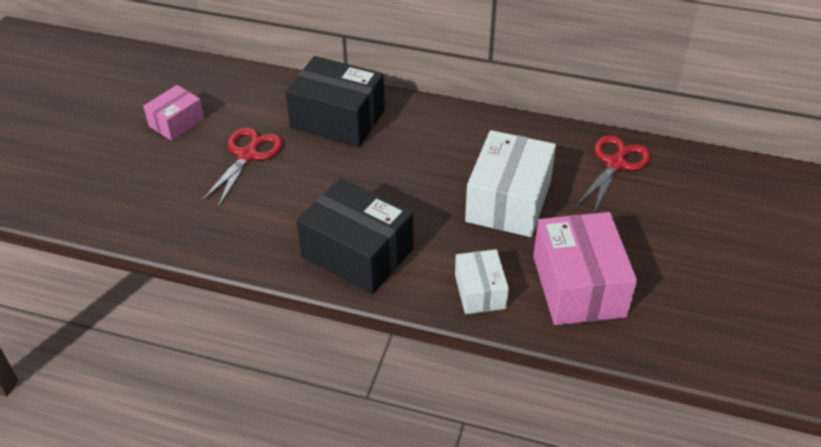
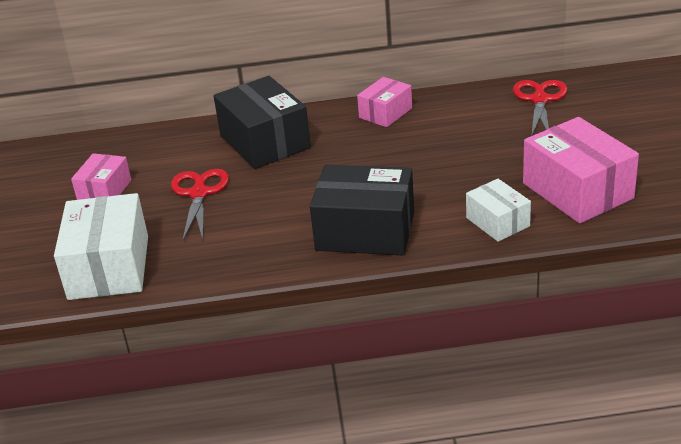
camera: 20 degrees left, 10 degrees down
(337, 119) = (264, 142): black box -> black box turned 60 degrees clockwise
(462, 126) = (385, 113): none -> pink box
(508, 201) = (470, 152): white box -> white box (109, 267)

